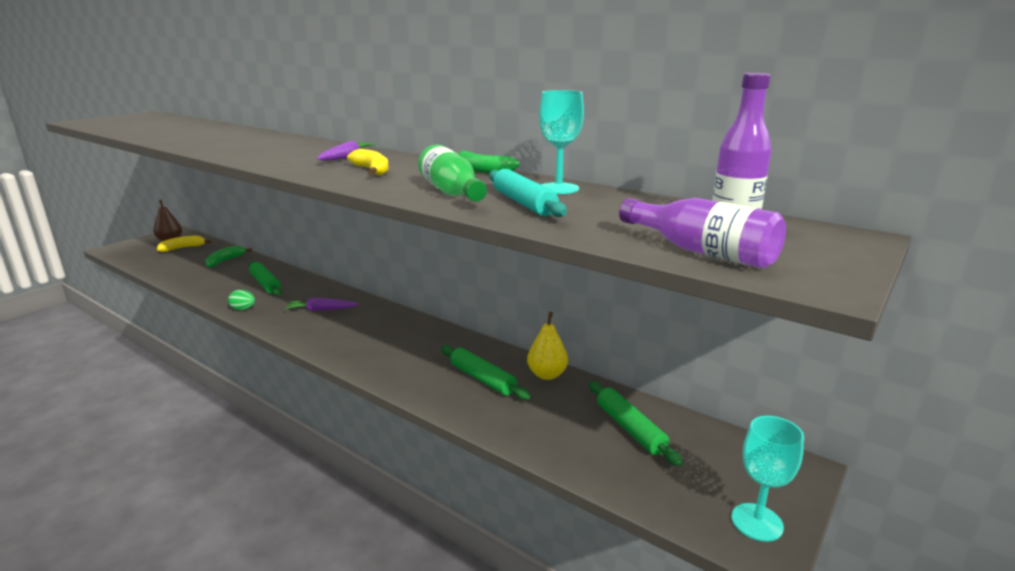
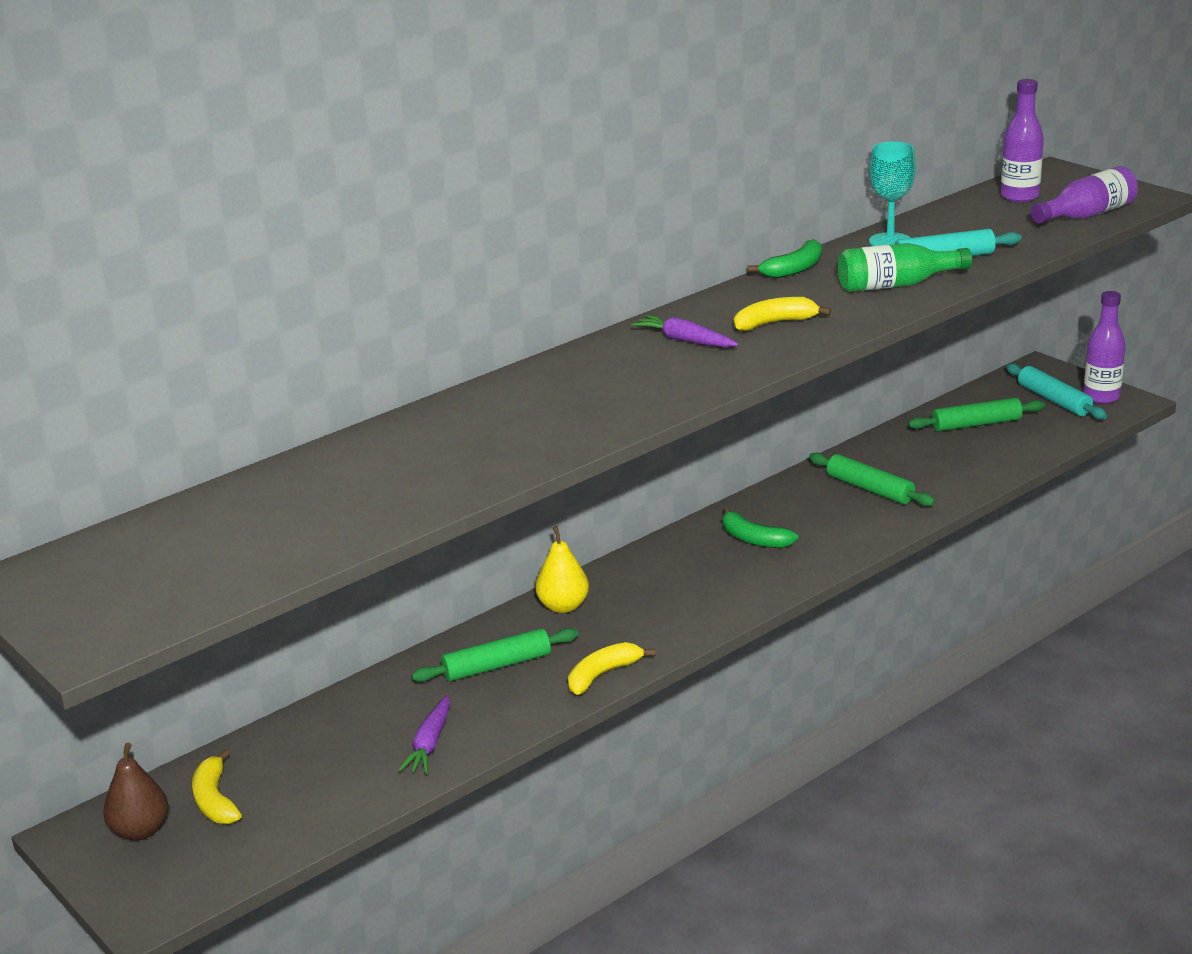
camera: 75 degrees left, 5 degrees up
(225, 261) = (342, 728): green banana -> green banana (754, 539)
(243, 309) = (602, 675): green egg -> yellow banana
(321, 310) = (634, 603): purple carrot -> purple carrot (430, 743)
(482, 379) = (870, 489): green rolling pin -> green rolling pin turned 75 degrees clockwise
(547, 375) = (868, 453): yellow pear -> yellow pear (563, 606)
(720, 481) = (1054, 400): none -> turquoise rolling pin
(757, 522) = (1101, 397): turquoise goblet -> purple bottle

